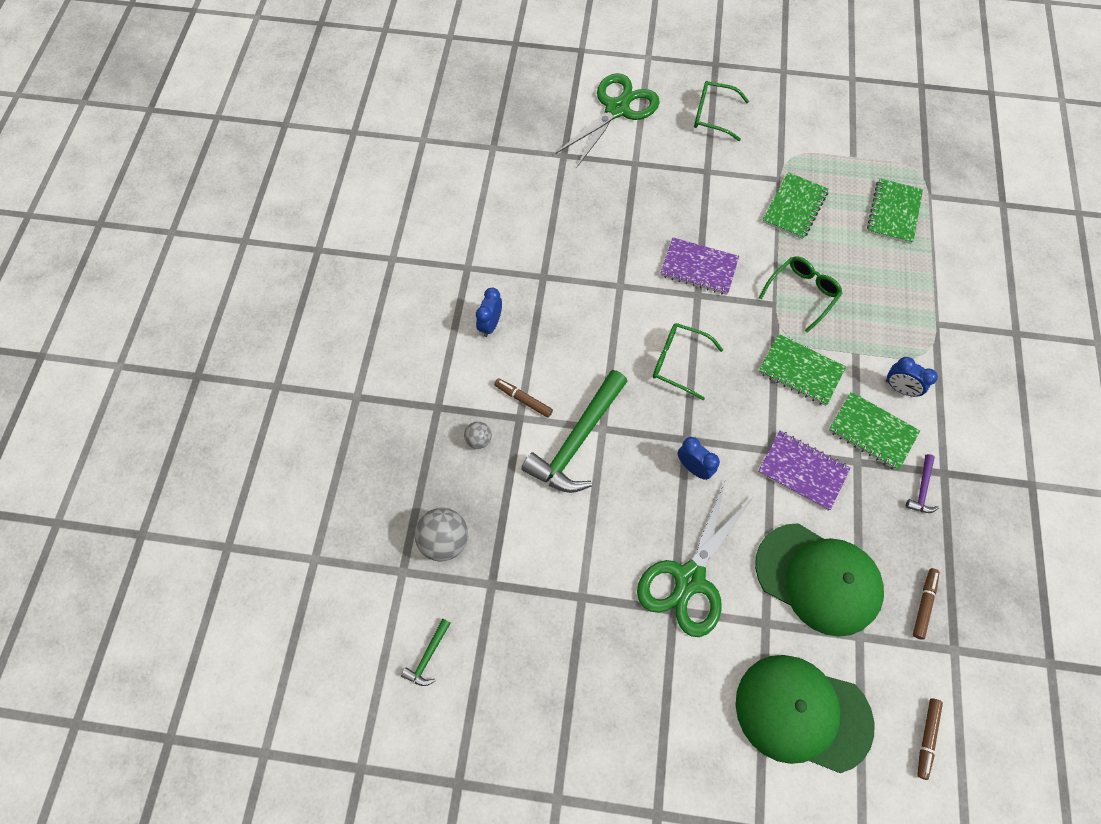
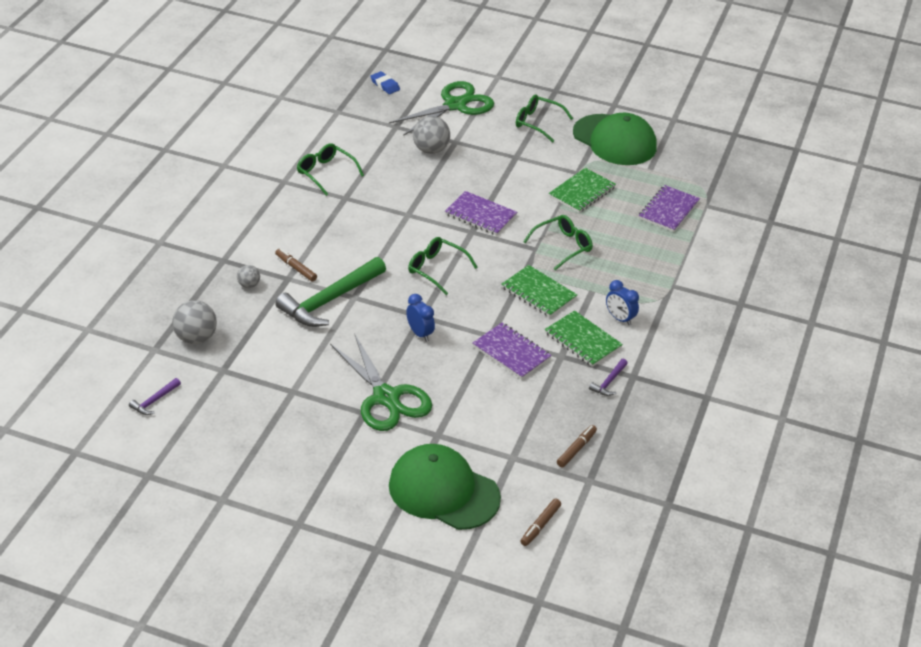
camera: 10 degrees right, 25 degrees down
(428, 656) = (154, 401): green hammer -> purple hammer
(490, 324) = (288, 219): blue clock -> none
(509, 244) = (325, 173): none -> green glasses
(532, 96) = (385, 85): none -> blue eraser
(612, 182) = (430, 150): none -> grey ball
(689, 579) = (386, 397): green scissors -> green scissors turned 75 degrees counterclockwise
(818, 579) = (494, 418): green cap -> green cap (614, 140)
(893, 212) = (668, 210): green notebook -> purple notebook

